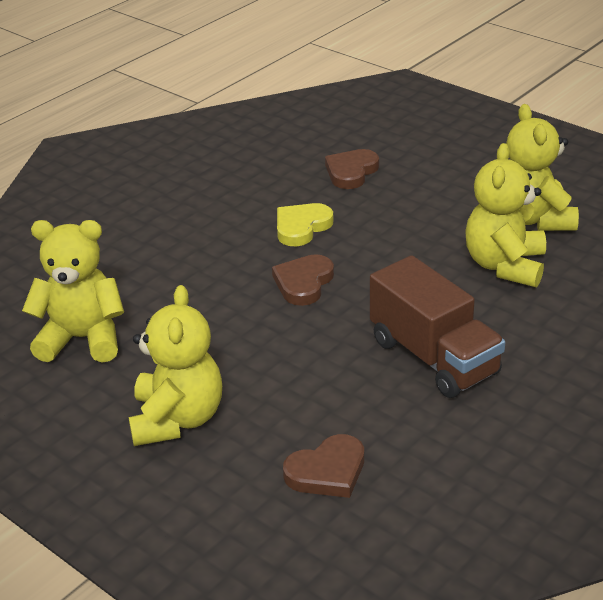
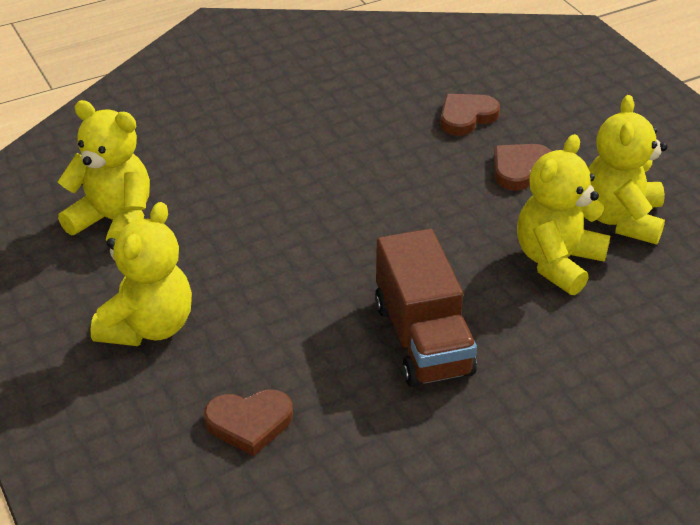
camera: 20 degrees right, 5 degrees up
(302, 227) = (381, 164): yellow heart -> none
(303, 283) = (346, 223): brown heart -> brown heart (520, 169)

